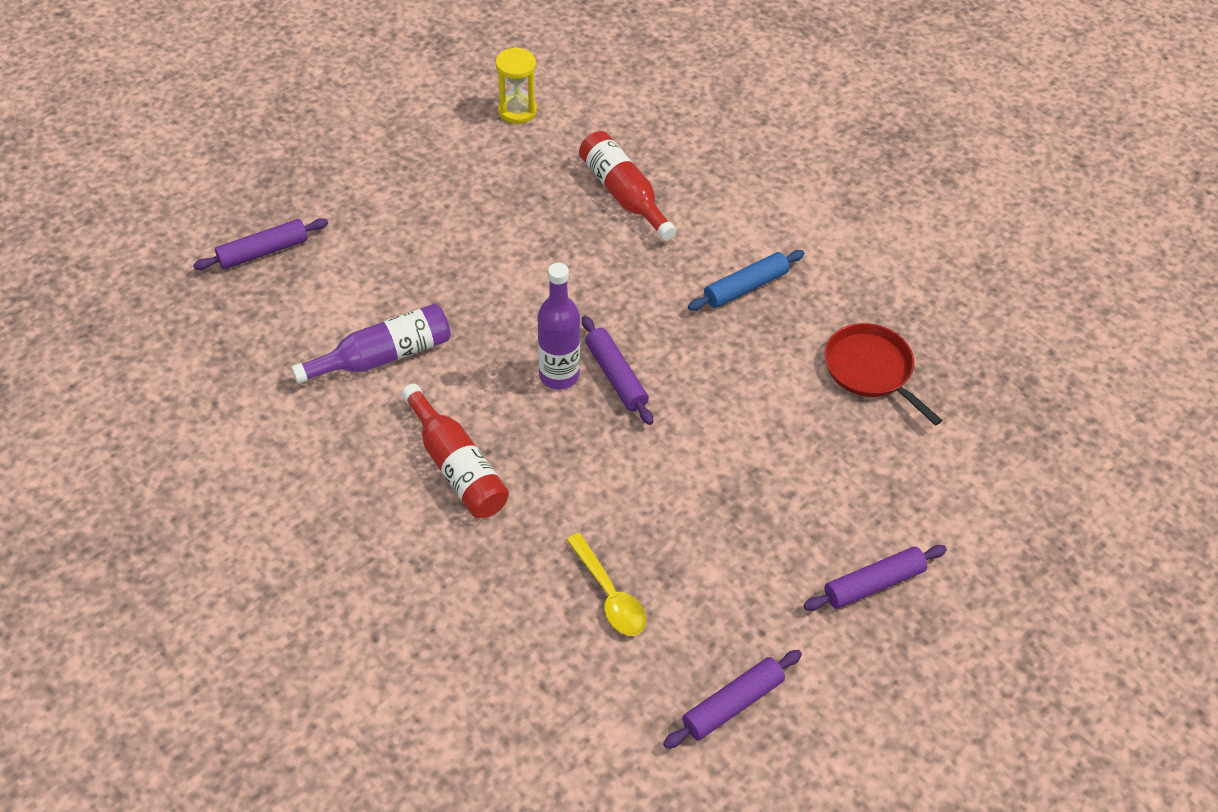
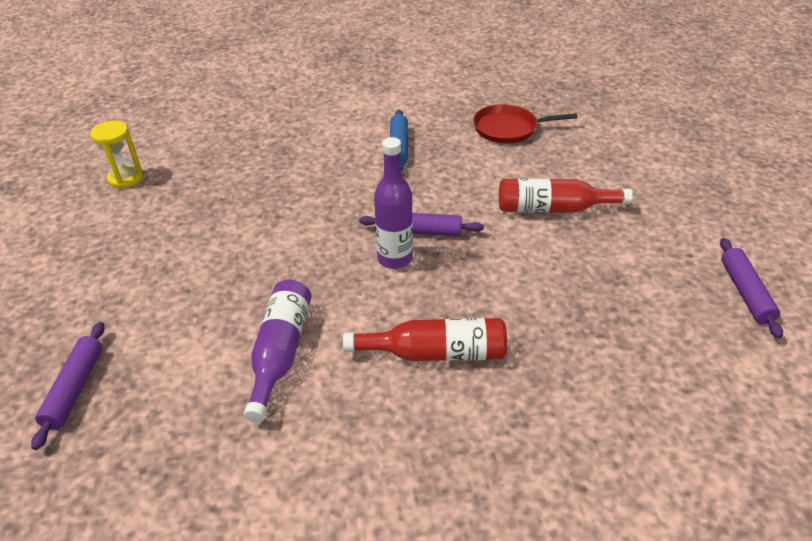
camera: 55 degrees left, 10 degrees down
(609, 594) = (617, 315): yellow spoon -> none
(623, 194) = (263, 163): red bottle -> red bottle (553, 209)
(873, 584) = (674, 193): purple rolling pin -> none

